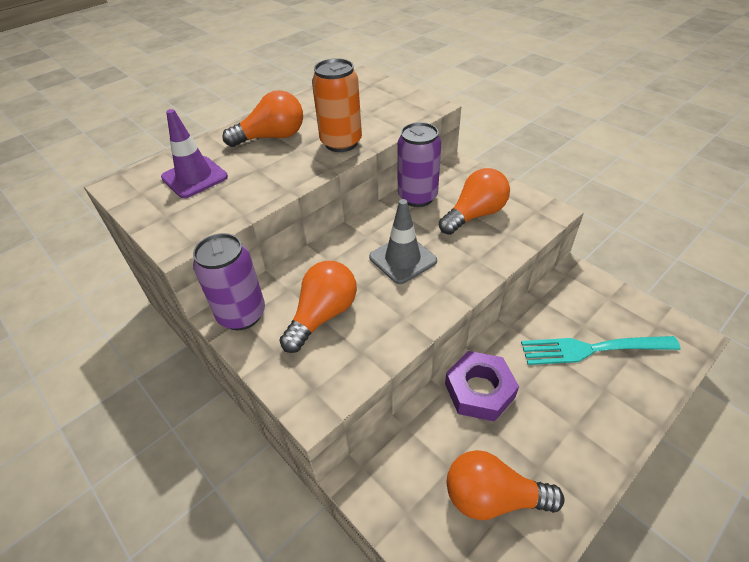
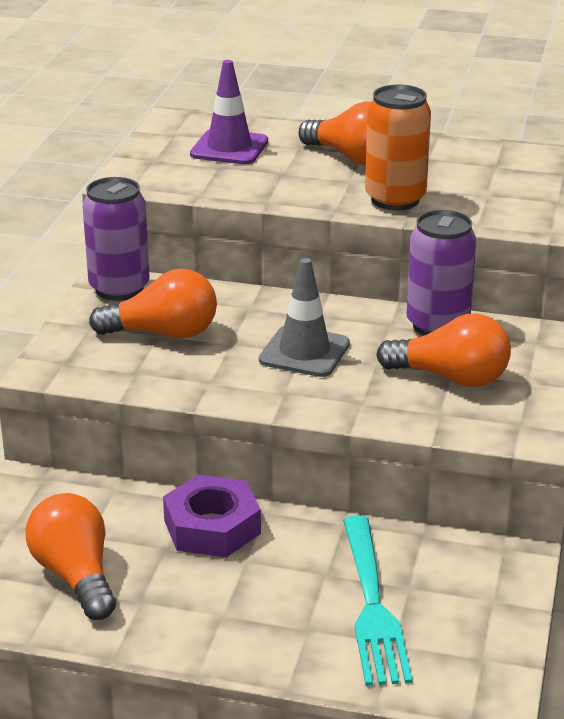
camera: 55 degrees right, 15 degrees down
(593, 349) = (372, 604): turquoise fork -> turquoise fork turned 150 degrees counterclockwise

